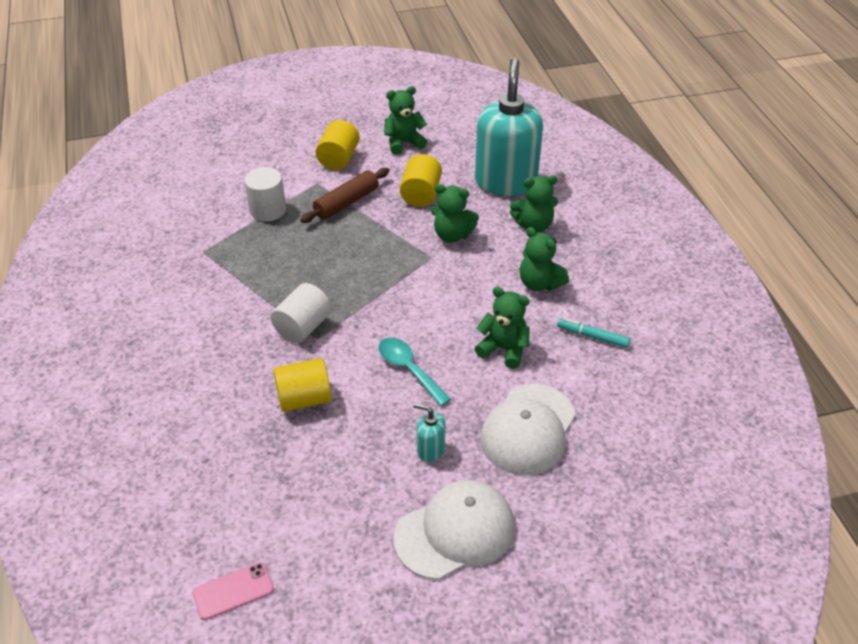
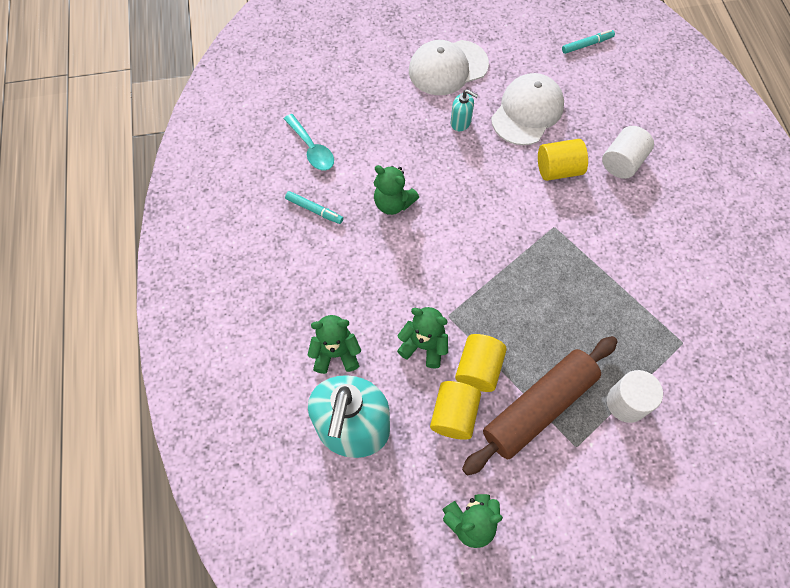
camera: 175 degrees left, 20 degrees up
(233, 591) = (587, 44): pink phone -> turquoise marker
(303, 327) = (568, 239): white cylinder -> white cylinder (622, 162)
(338, 159) = (553, 494): yellow cylinder -> yellow cylinder (478, 369)
(346, 202) = (539, 408): brown rolling pin -> brown rolling pin, size x1.59
(408, 369) = (474, 190): turquoise spoon -> turquoise spoon (312, 149)
(528, 429) = (386, 132): white cap -> white cap (527, 112)
(539, 283) = (347, 273): green teddy bear -> none

